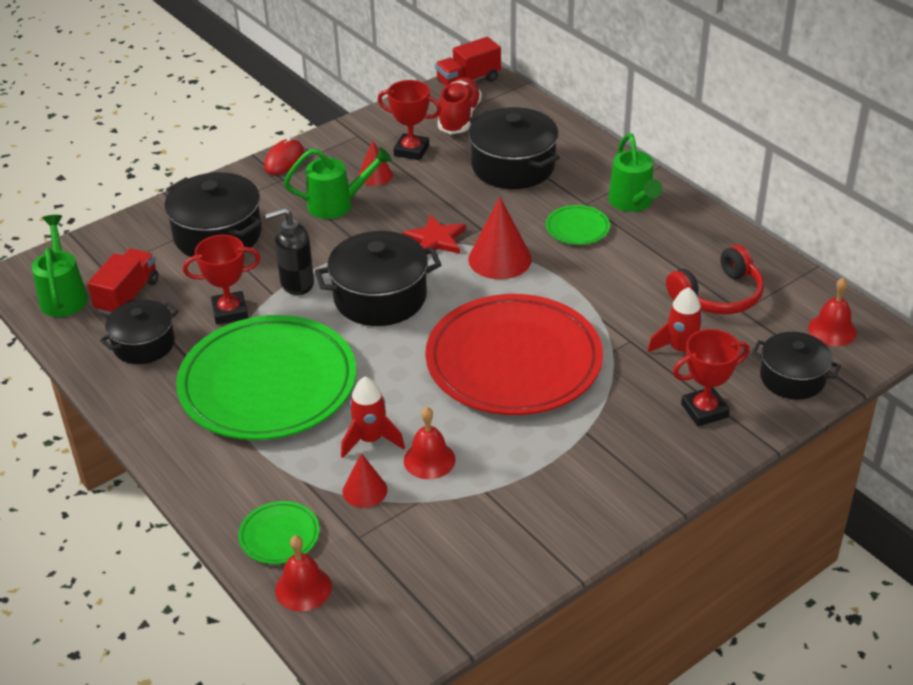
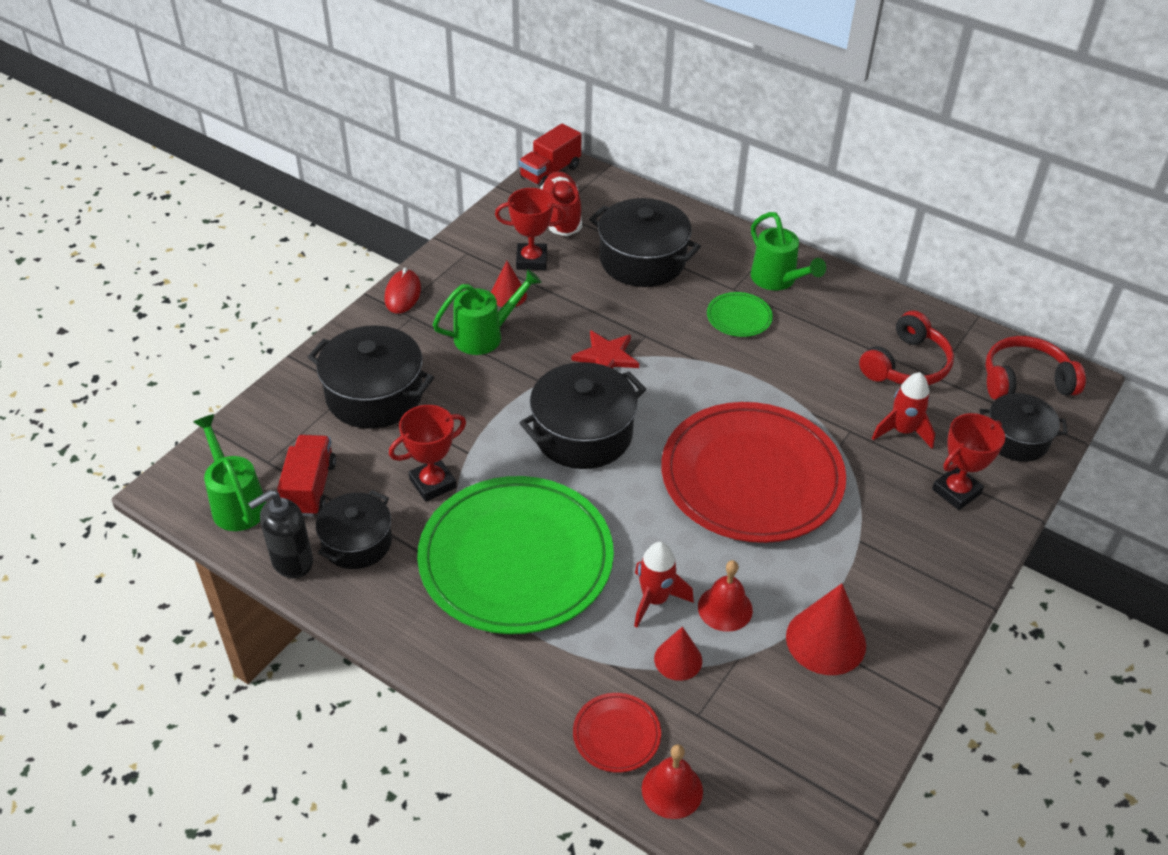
camera: 20 degrees left, 5 degrees up
(279, 535) = (616, 734): green plate -> red plate
(296, 283) = (488, 435): black soap dispenser -> black soap dispenser (292, 561)
(500, 259) = (681, 366): red cone -> red cone (825, 640)
(832, 330) = (1025, 381): red bell -> red headphones

